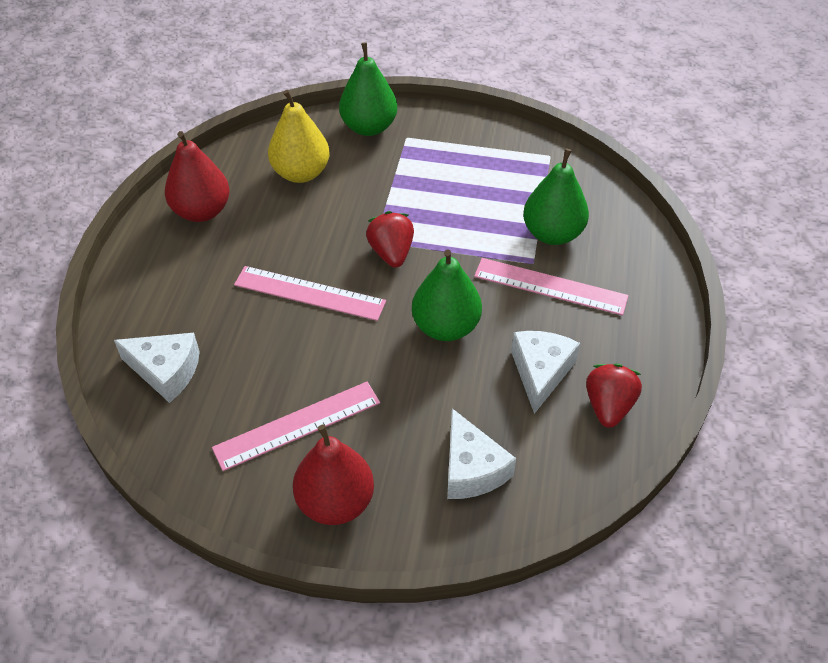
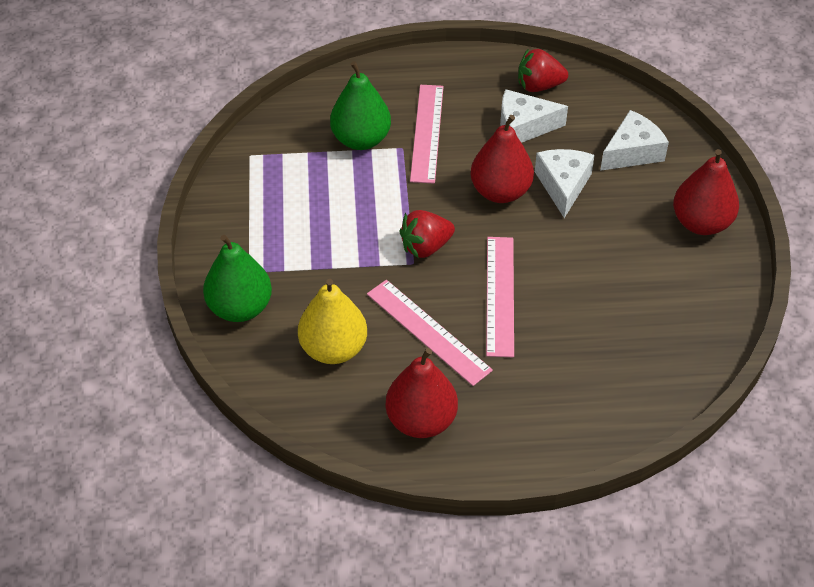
camera: 105 degrees left, 0 degrees up
(166, 371) = (636, 376): white cheese -> white cheese (563, 185)
(297, 425) = (645, 264): pink ruler -> pink ruler (428, 331)
(445, 327) = (500, 192): green pear -> red pear

